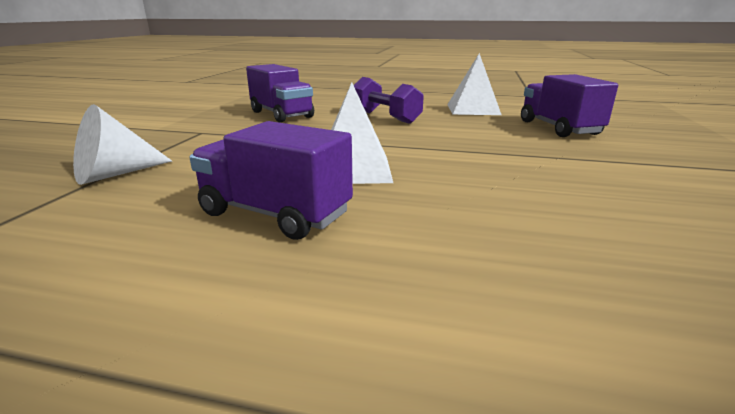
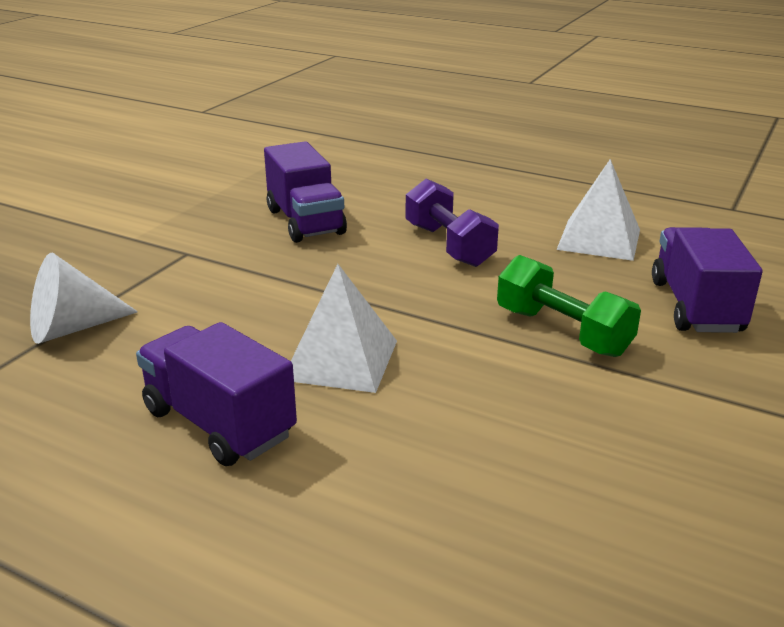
camera: 15 degrees right, 5 degrees up
(493, 144) = (562, 332): none -> green dumbbell

